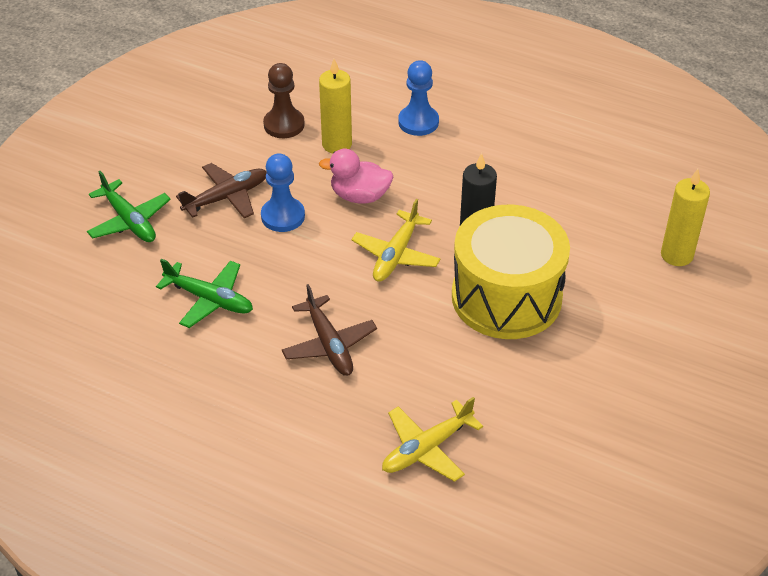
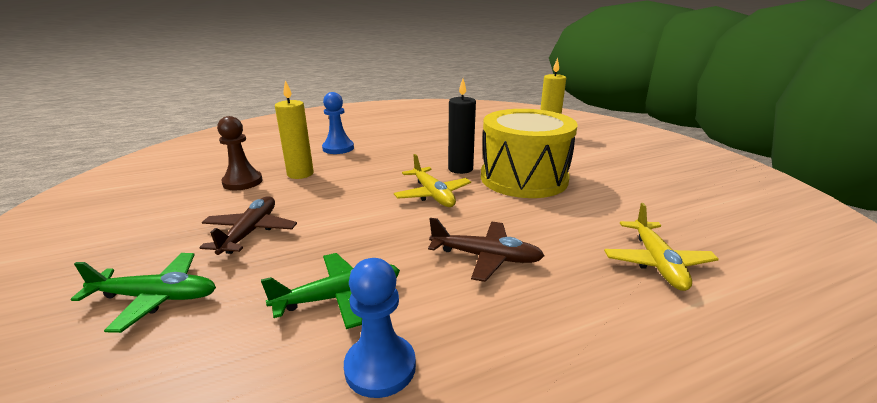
camera: 50 degrees left, 20 degrees down
(283, 216) = (319, 218): blue pawn -> blue pawn (380, 367)
(359, 196) = (358, 185): pink duck -> none

